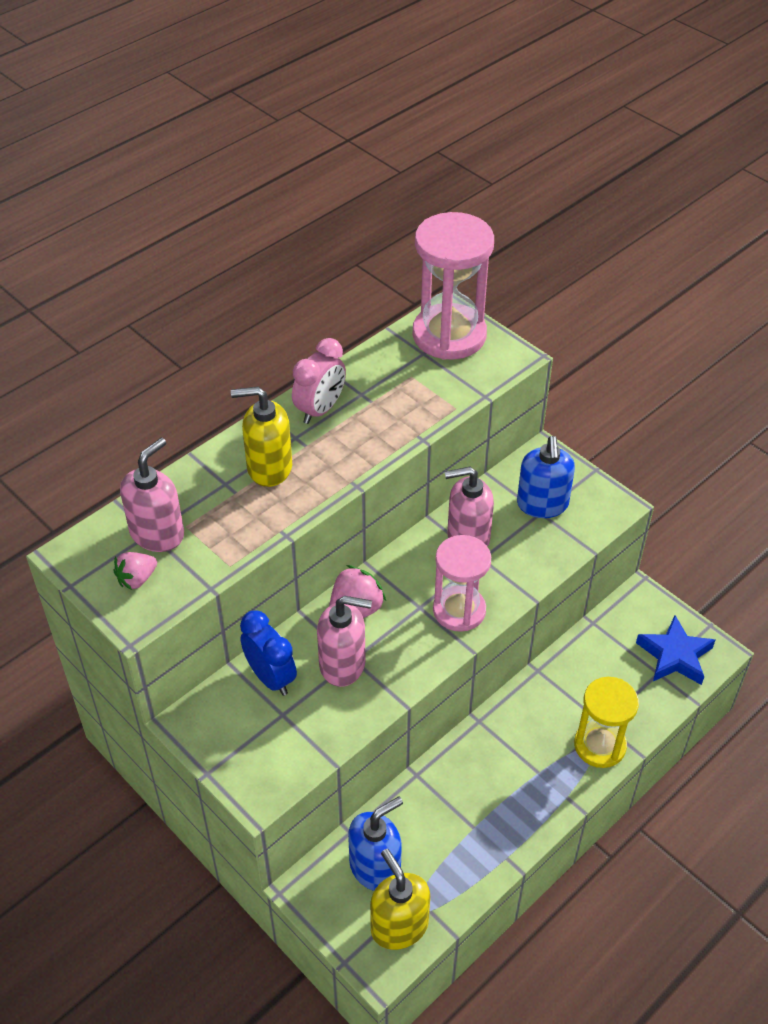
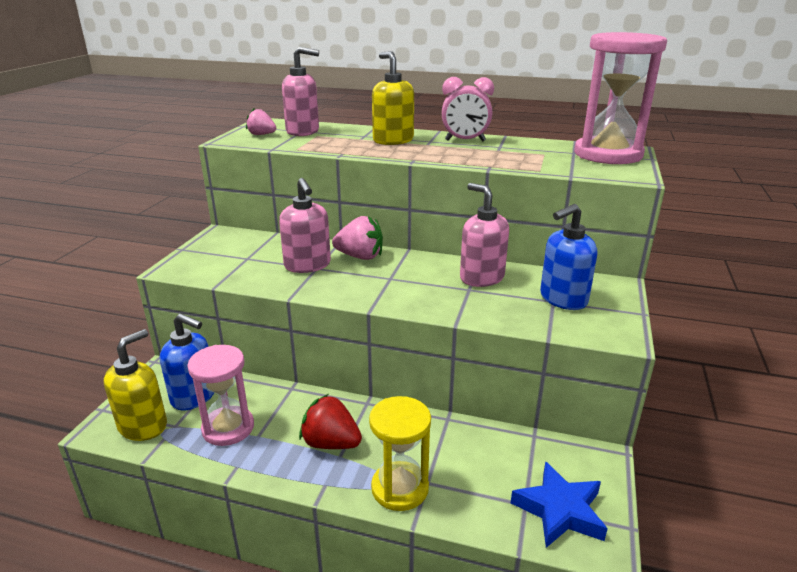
camera: 60 degrees right, 20 degrees down
(271, 677) = (275, 246): blue clock -> none
(459, 610) = (404, 294): pink hourglass -> pink hourglass (228, 428)
(518, 772) = (331, 443): none -> red strawberry

